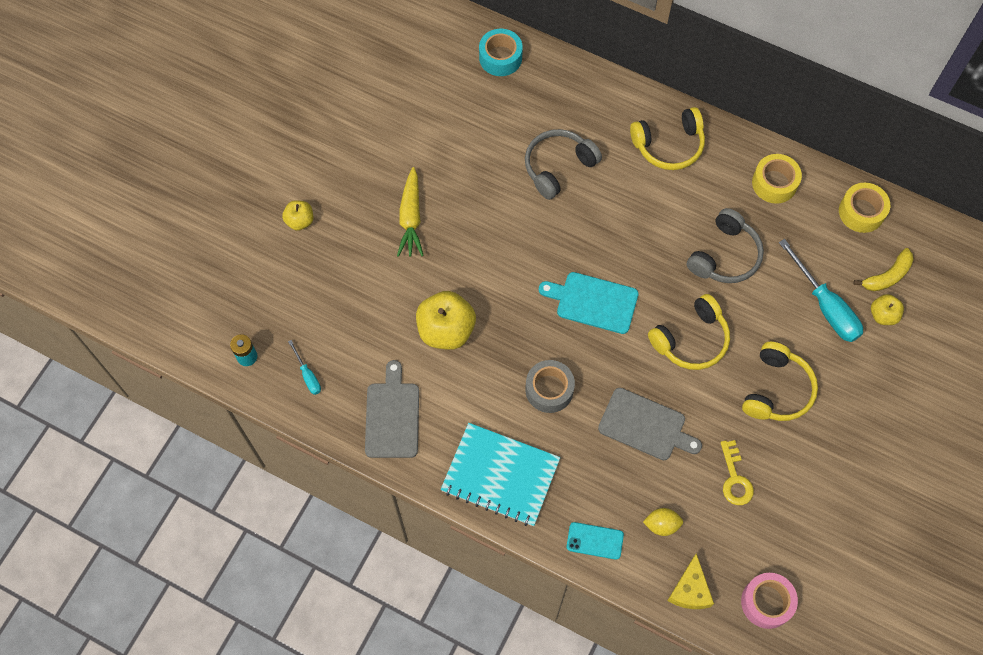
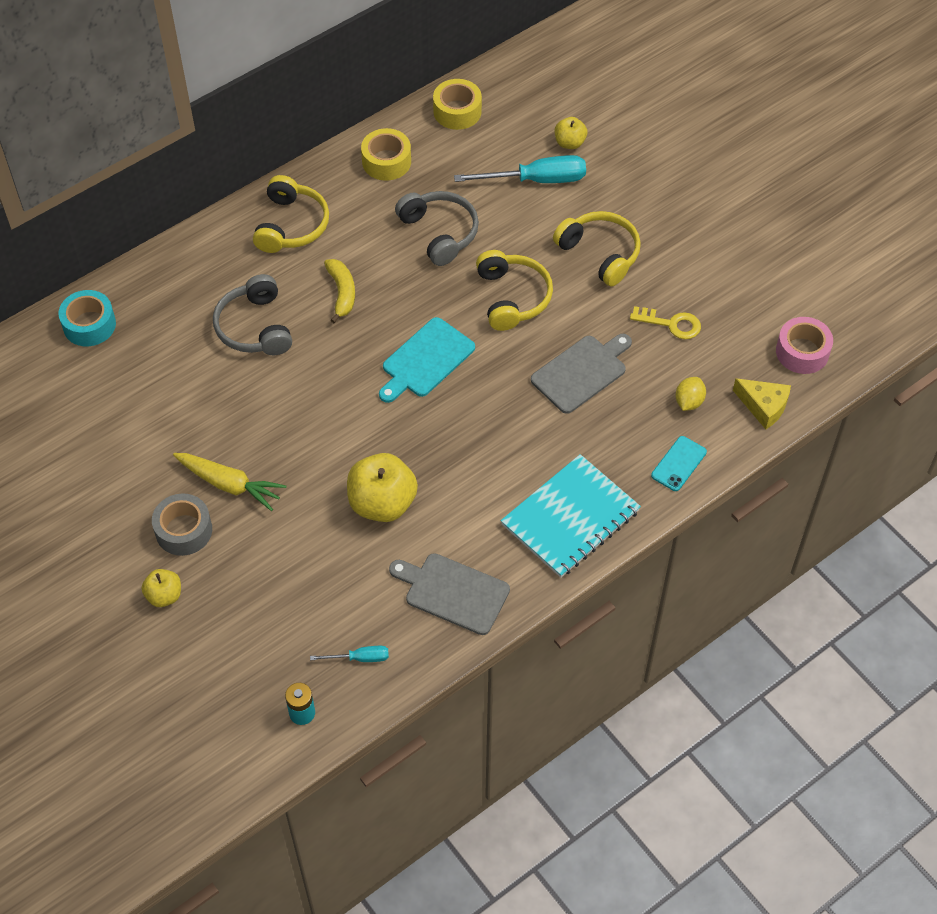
camera: 65 degrees left, 10 degrees down
(549, 390) = (500, 437): grey tape -> grey tape (184, 530)
(887, 276) = (533, 122): yellow banana -> yellow banana (342, 293)

